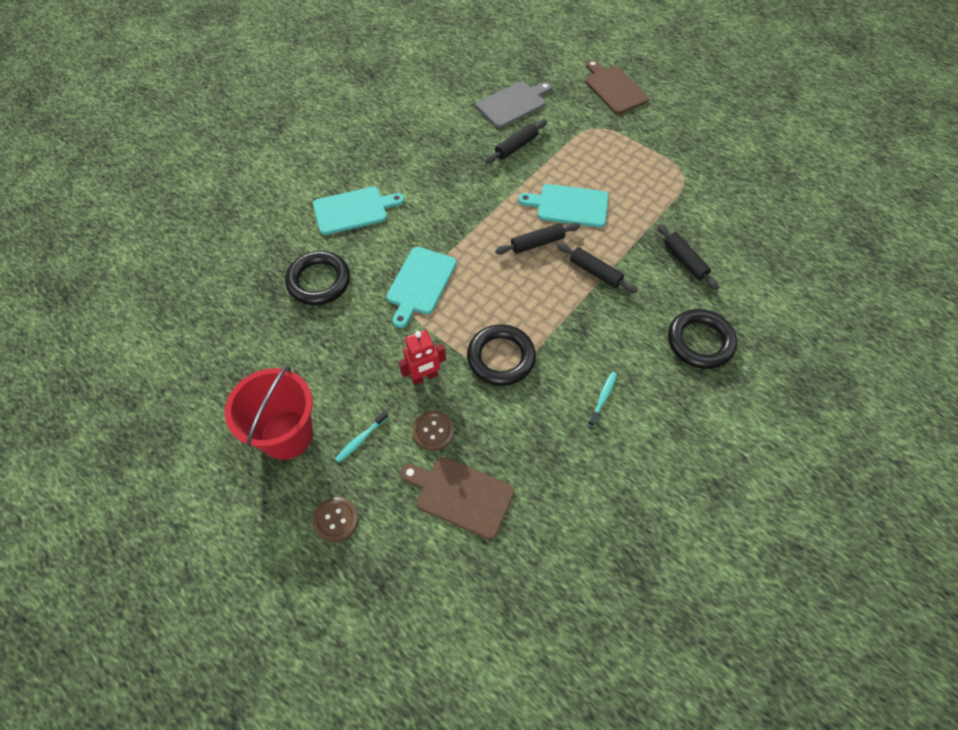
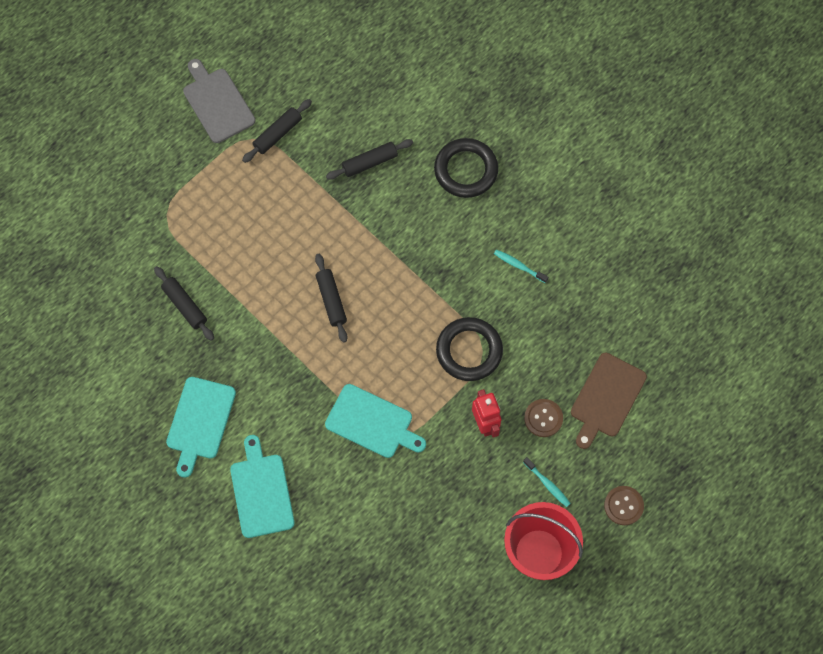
camera: 85 degrees left, 10 degrees up
(319, 281) = (359, 528): black ring -> none
(513, 104) = (111, 301): grey cutting board -> grey cutting board (217, 103)
(569, 205) = (283, 261): turquoise cutting board -> turquoise cutting board (200, 422)
(595, 272) = (375, 249): black rolling pin -> black rolling pin (278, 134)
(614, 88) = (102, 184): brown cutting board -> none

